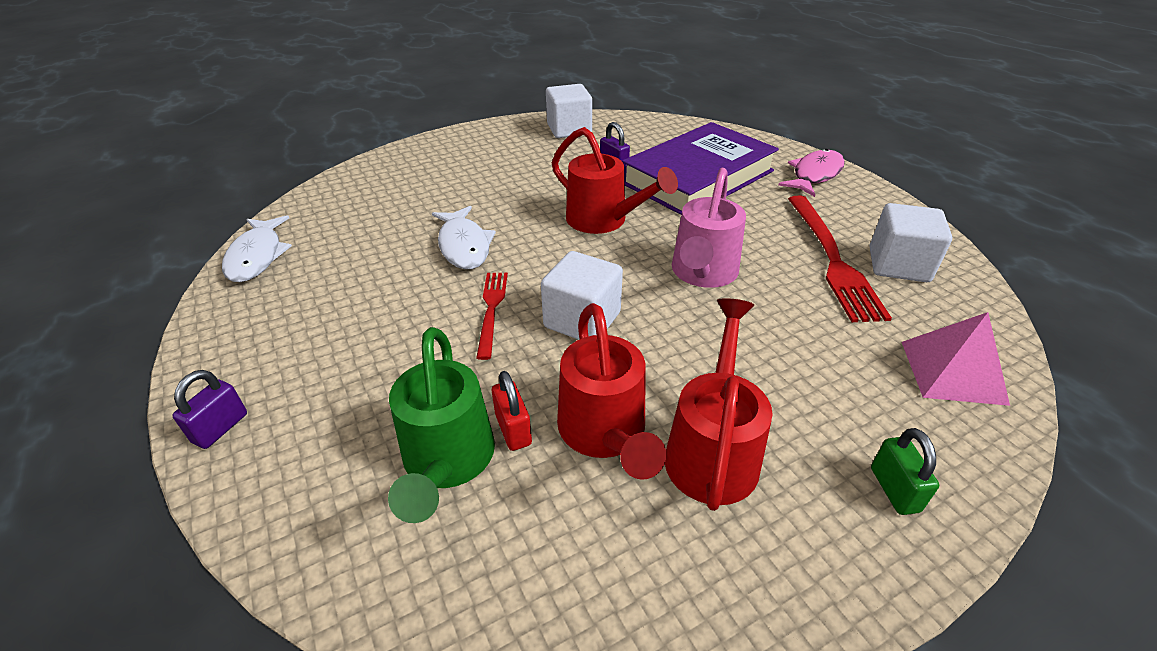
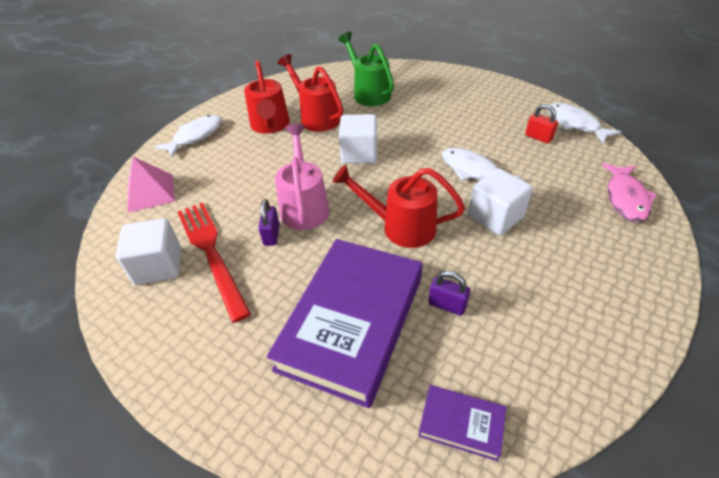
camera: 155 degrees right, 5 degrees up
(220, 428) = (460, 76): purple padlock -> purple padlock (271, 235)
(492, 309) = (411, 143): red fork -> none
(513, 429) = (353, 107): red padlock -> red padlock (538, 137)
(569, 129) = (561, 364): white cube -> white cube (495, 217)
(654, 128) = (461, 424): none -> purple book
(814, 175) = (222, 384): pink fish -> pink fish (626, 198)
(894, 489) = (196, 136): green padlock -> white fish

